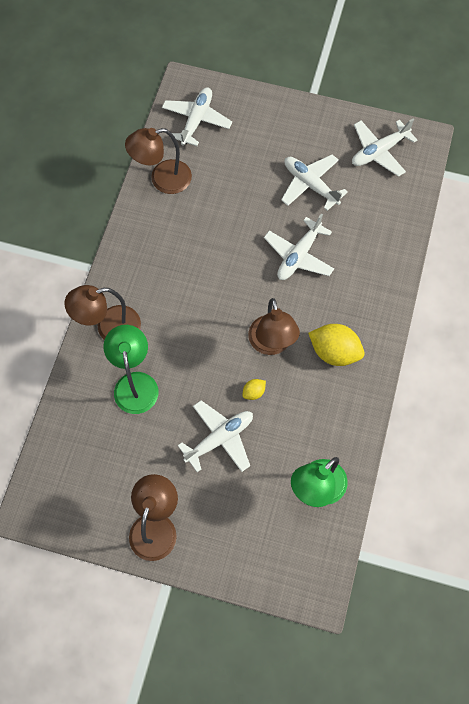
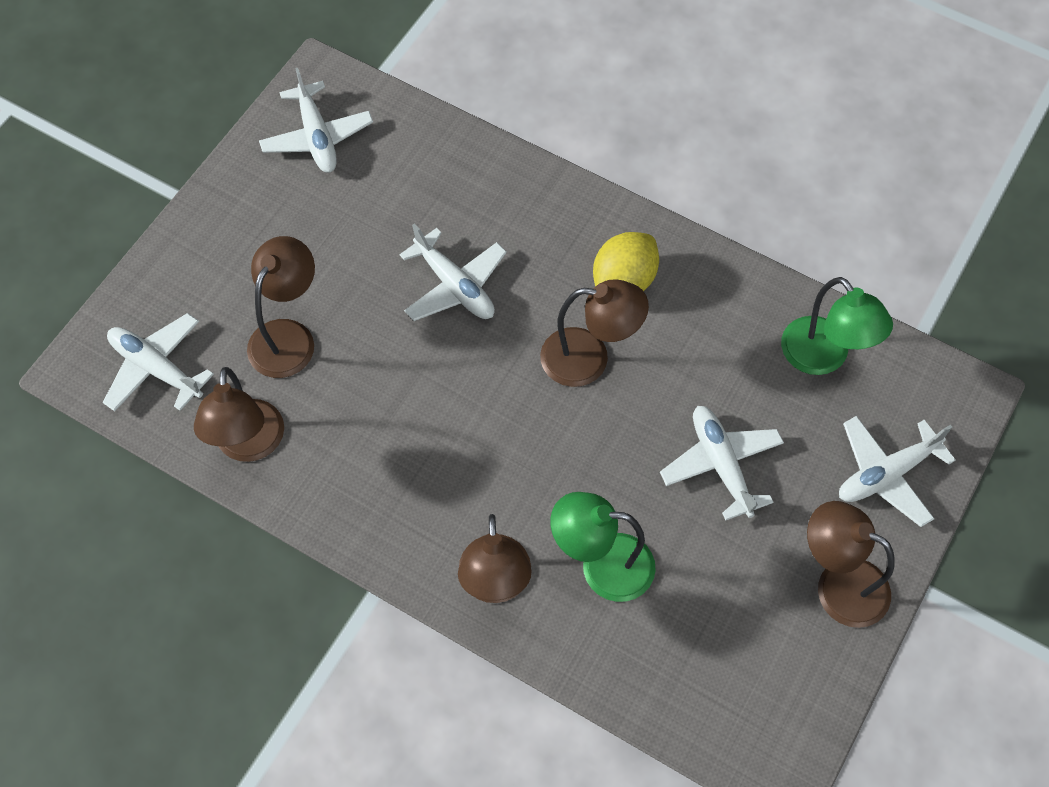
camera: 75 degrees left, 5 degrees down
(236, 177) = (288, 336): none -> brown lamp
(253, 392) = (659, 401): yellow lemon -> none
(310, 185) = (339, 239): white plane -> white plane (886, 474)

